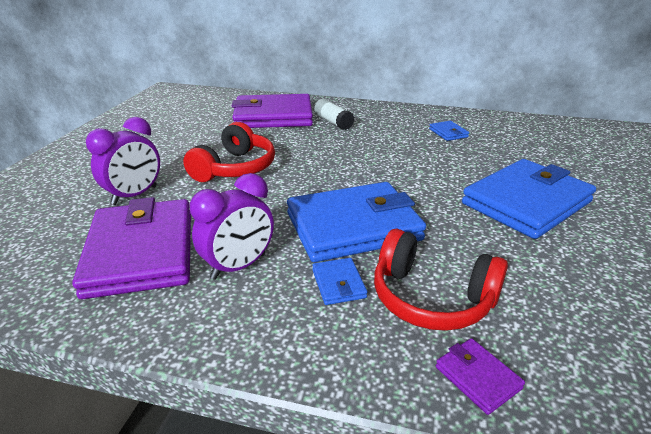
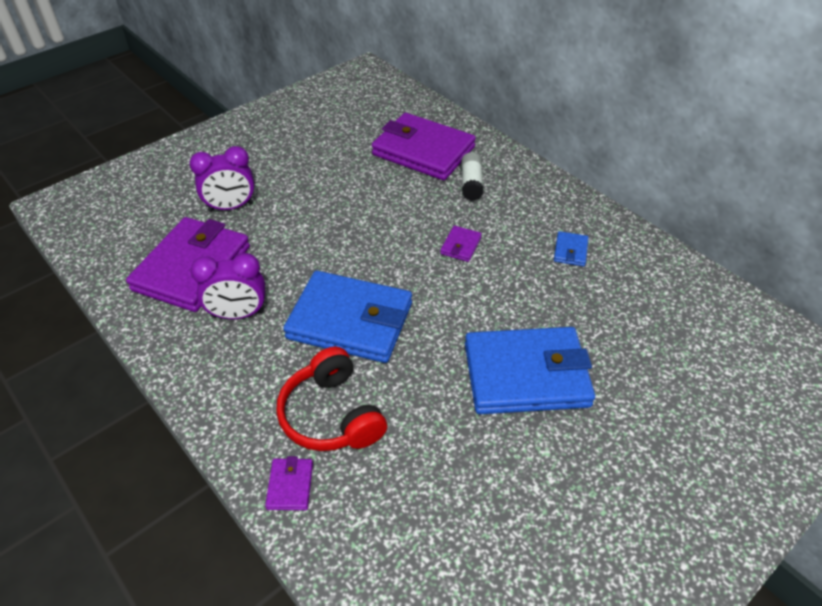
camera: 35 degrees right, 15 degrees up
(235, 168) = (326, 209): red headphones -> none
(338, 284) = (285, 366): blue wallet -> none
(374, 153) = (460, 246): none -> purple wallet

